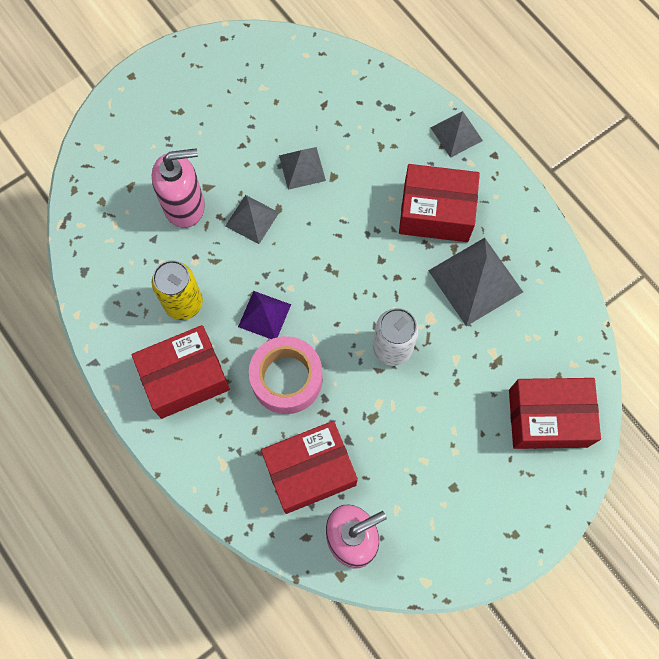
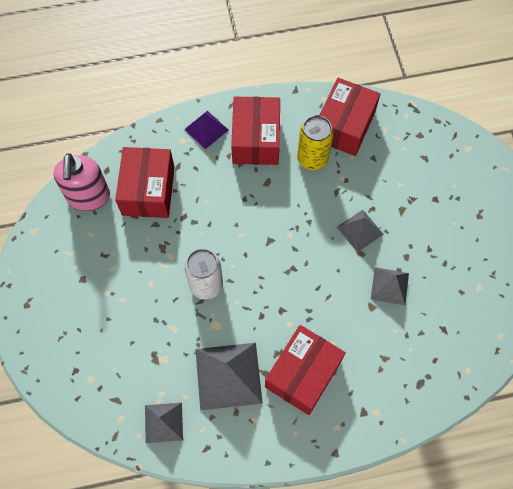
camera: 115 degrees right, 5 degrees down
(184, 205) = (392, 188): pink soap dispenser -> none
(264, 315) = (277, 208): purple pyramid -> purple pyramid (206, 129)
(286, 379) = (221, 203): pink tape -> none
(456, 134) = (370, 429): grey pyramid -> grey pyramid (164, 422)
(547, 418) = (92, 374): red box -> red box (344, 126)

